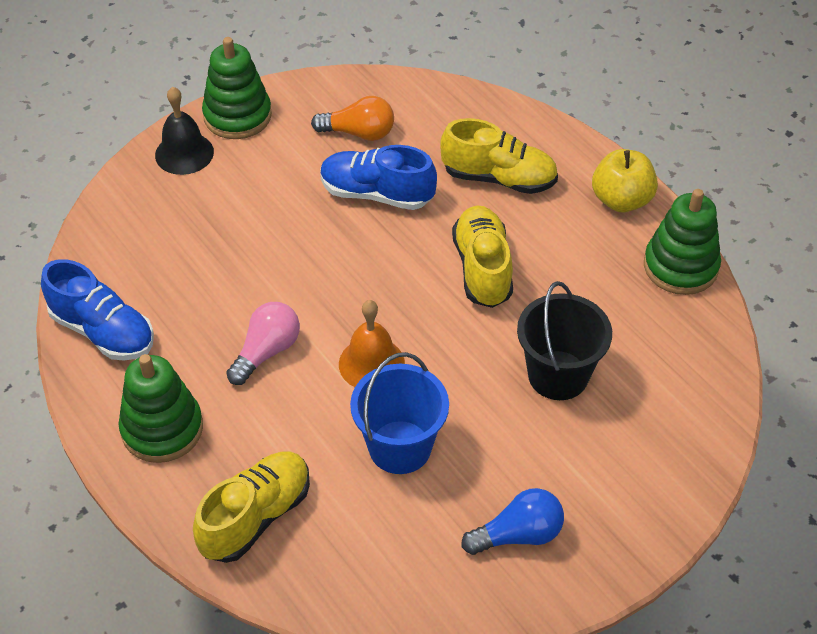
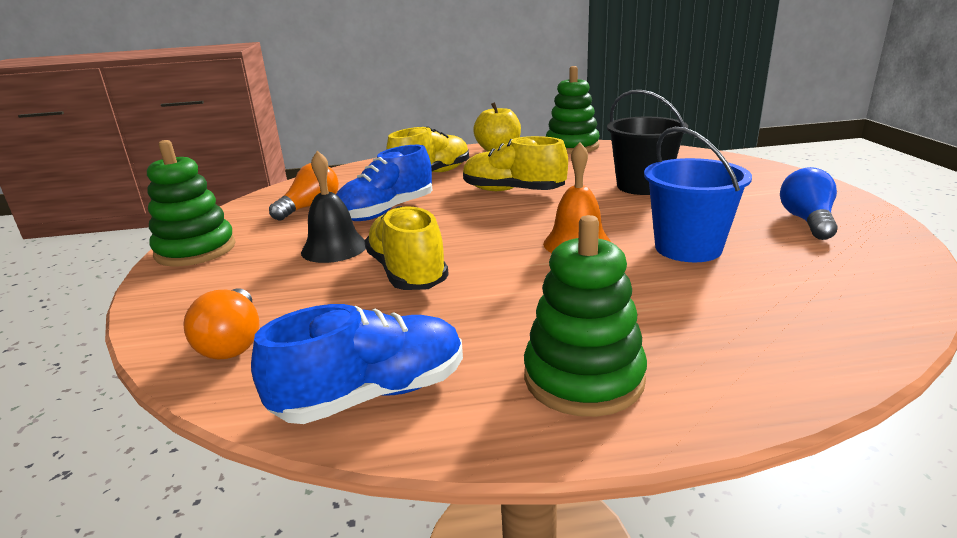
camera: 60 degrees left, 25 degrees down
(126, 230) = (233, 342): none -> orange light bulb
(184, 153) = (189, 284): black bell -> black bell (334, 248)
(256, 517) = (759, 337): yellow shoe -> yellow shoe (407, 273)
(266, 352) = (517, 288): pink light bulb -> none

